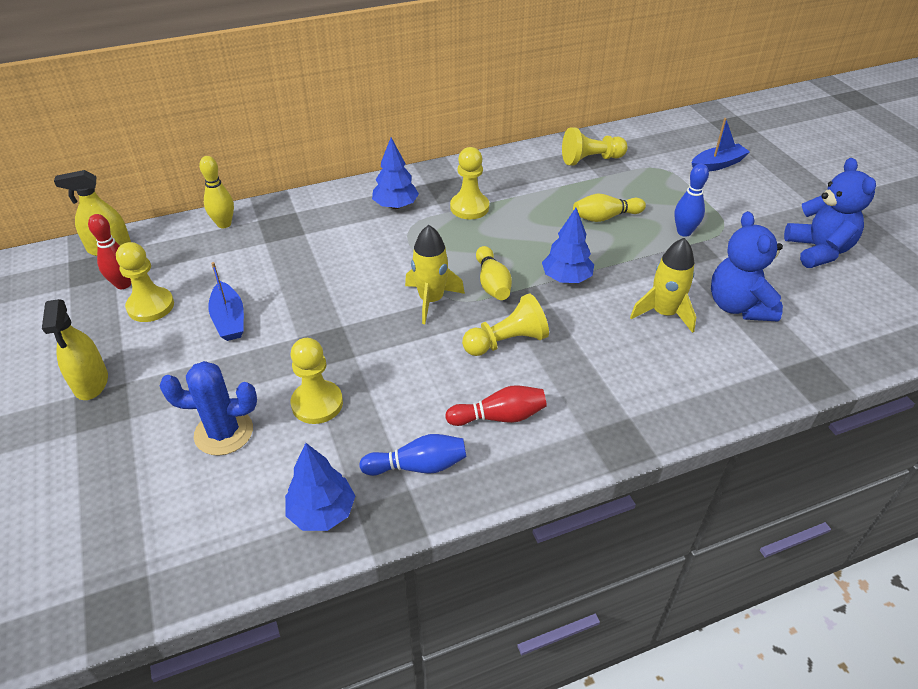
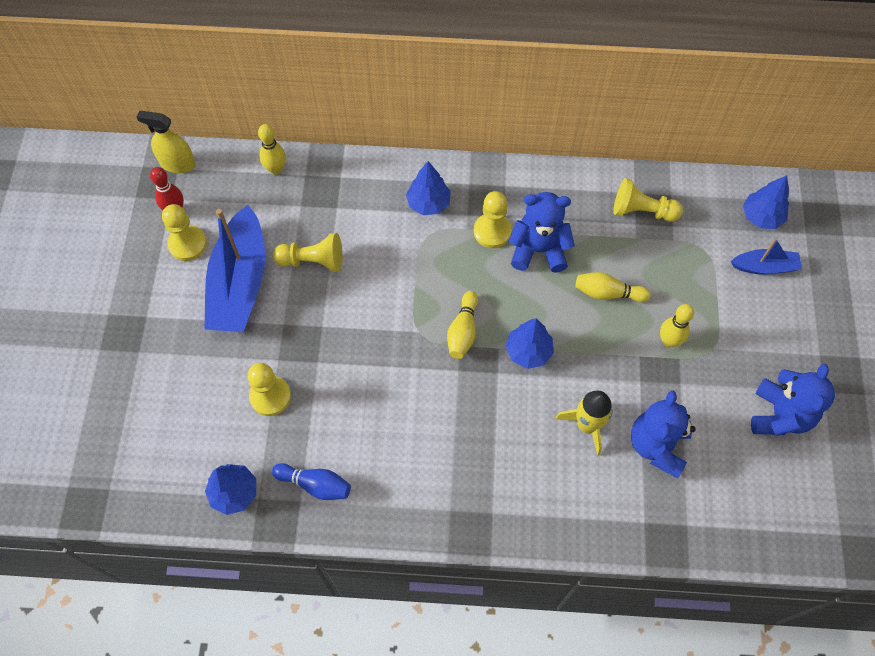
camera: 25 degrees right, 20 degrees up
(91, 382) = (122, 306): yellow spray bottle -> none
(224, 432) = (196, 394): blue cactus -> none
(229, 320) = (240, 283): blue boat -> blue boat, size x2.01
(431, 300) = (403, 328): yellow rocket -> none
(499, 417) = (395, 468): red bowling pin -> none
(506, 342) = (440, 398): yellow pawn -> yellow pawn (313, 261)
(521, 208) = (538, 250): none -> blue teddy bear
(684, 232) = (669, 341): blue bowling pin -> yellow bowling pin
(687, 137) = (761, 217): none -> blue tree

